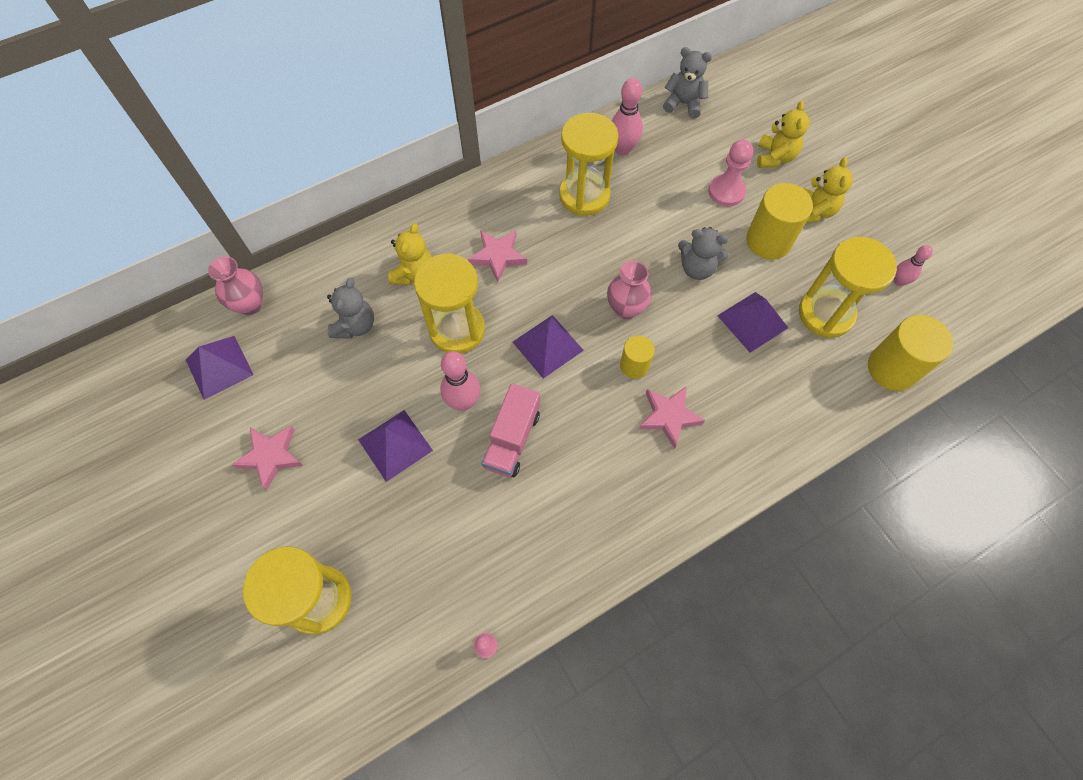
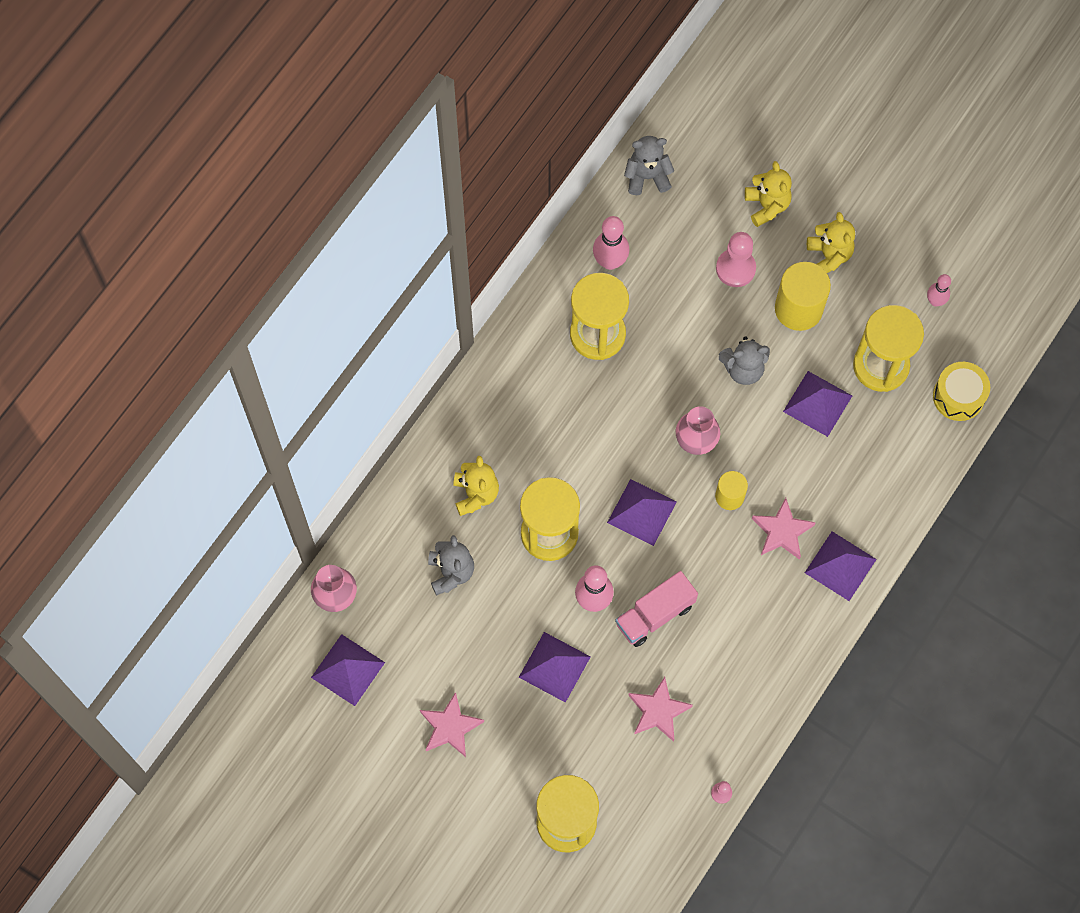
camera: 25 degrees left, 5 degrees up
(498, 256) = (547, 440): pink star -> pink star (658, 711)
(512, 439) = (655, 615): pink truck -> pink truck turned 60 degrees clockwise
(712, 472) = (840, 565): none -> purple pyramid
(892, 368) = (958, 396): yellow cylinder -> yellow drum

